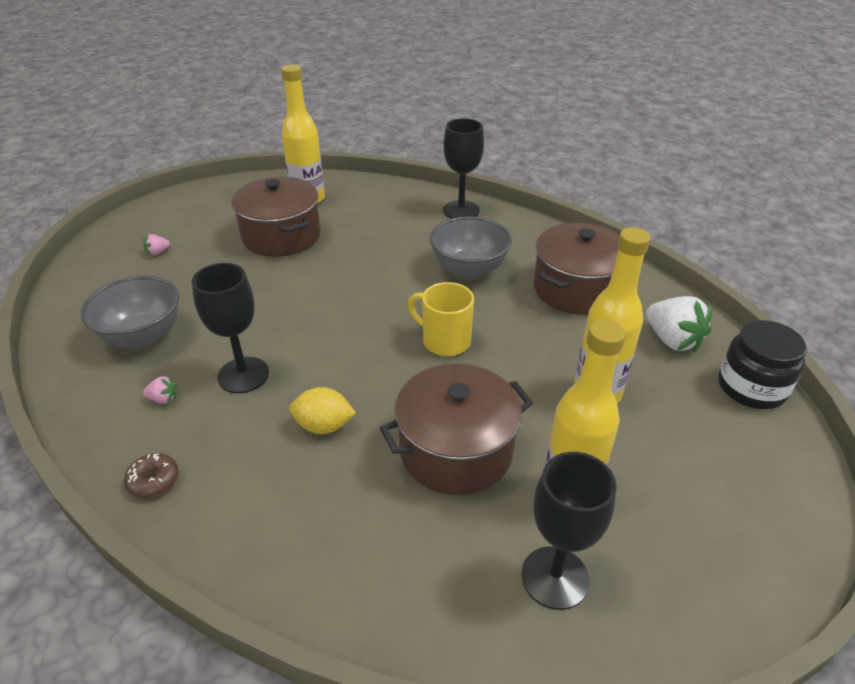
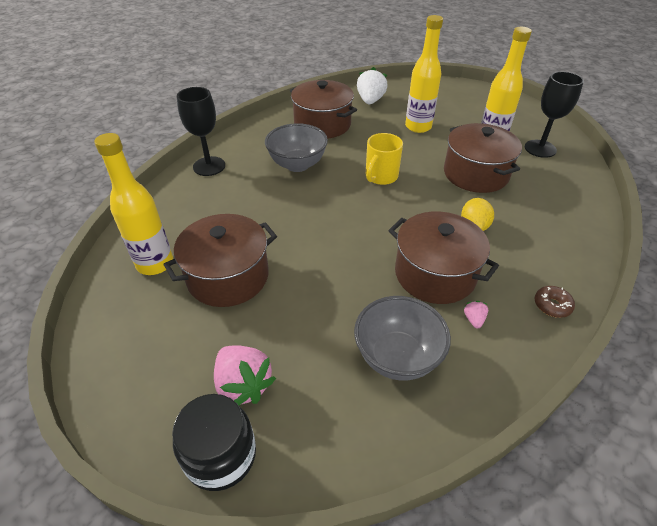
camera: 90 degrees left, 5 degrees up
(157, 252) = (243, 385): pink strawberry -> pink strawberry, size x2.19
(243, 375) = (435, 274): black goblet -> brown pot
(672, 340) = (370, 101): white strawberry -> white strawberry turned 45 degrees counterclockwise
(751, 387) = (404, 86): black jar -> black jar (220, 455)

